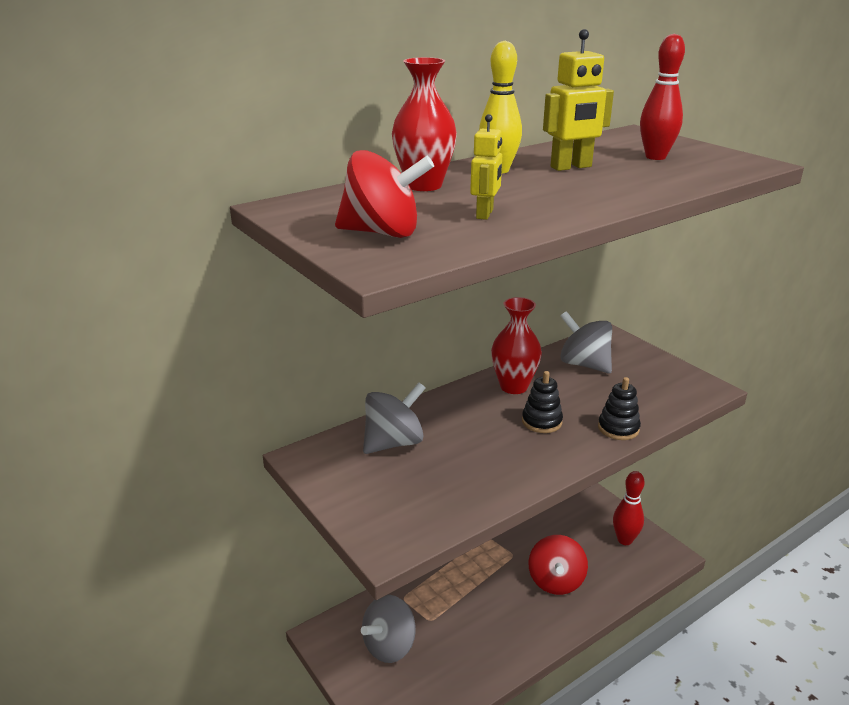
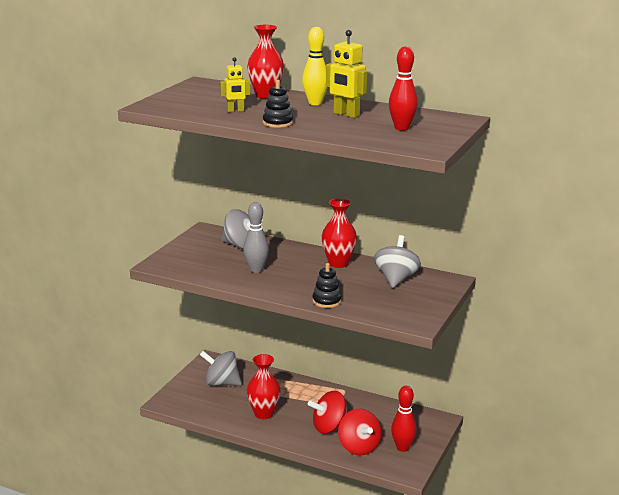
camera: 60 degrees right, 5 degrees down
(382, 233) = (187, 100): red spinning top -> red spinning top (359, 447)
(484, 453) = (256, 270): none -> grey bowling pin
(492, 630) = (263, 414): none -> red vase
(541, 421) = (307, 278): black stacking toy -> black stacking toy (277, 123)

